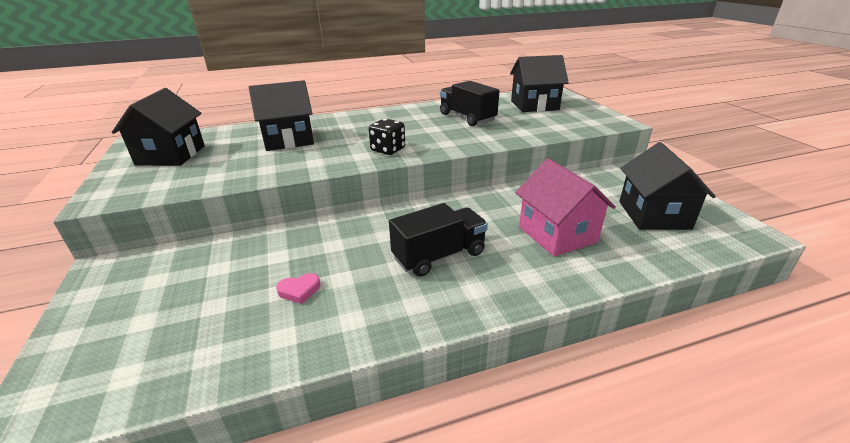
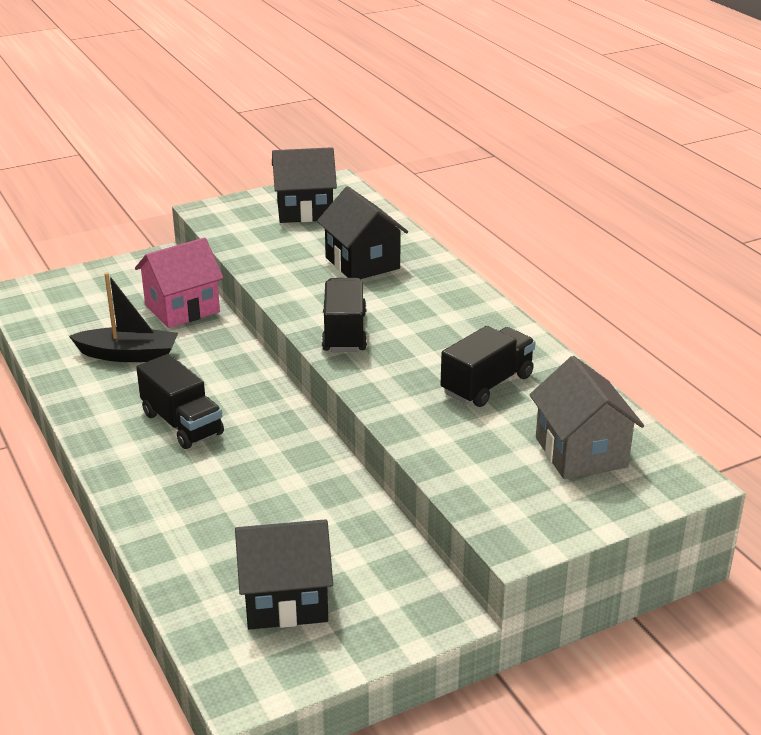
camera: 80 degrees right, 0 degrees up
(299, 290) = (129, 355): pink heart -> black boat
(388, 150) = (344, 333): black dice -> black truck
(534, 105) = (581, 452): black house -> grey house
(557, 234) = (228, 507): pink house -> pink house (182, 308)

